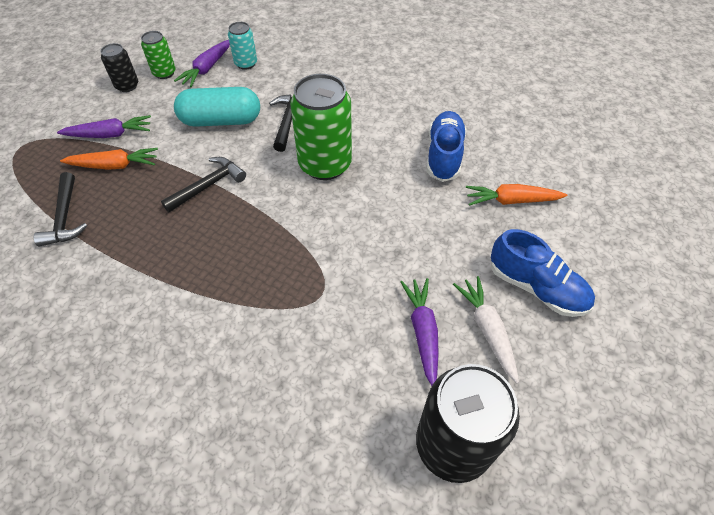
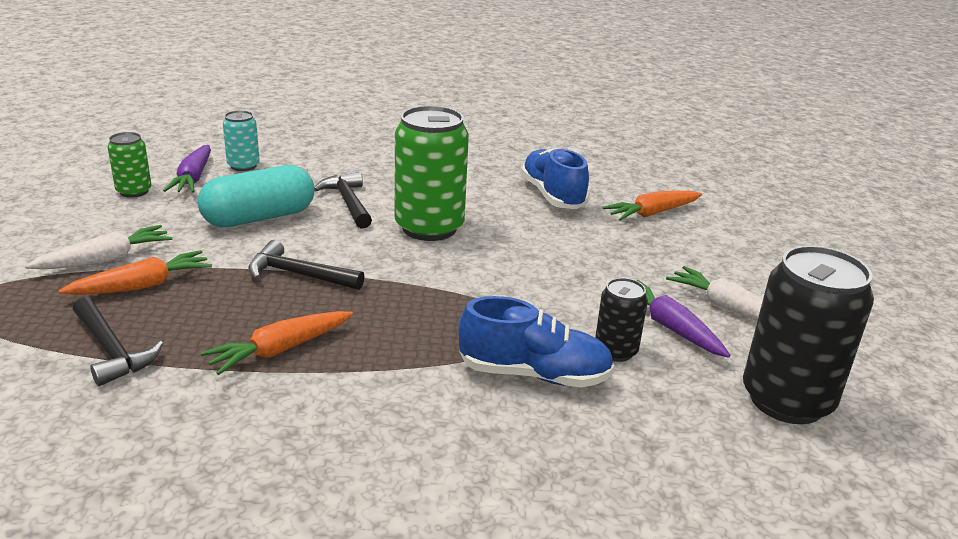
camera: 30 degrees left, 25 degrees down
(110, 134) = (106, 259): purple carrot -> white carrot
(127, 86) = (87, 212): black can -> black can (615, 351)
(151, 252) = (280, 350): none -> orange carrot
(208, 185) = (299, 275): black hammer -> black hammer turned 90 degrees counterclockwise
(536, 287) = (739, 267): blue shoe -> blue shoe (534, 374)

